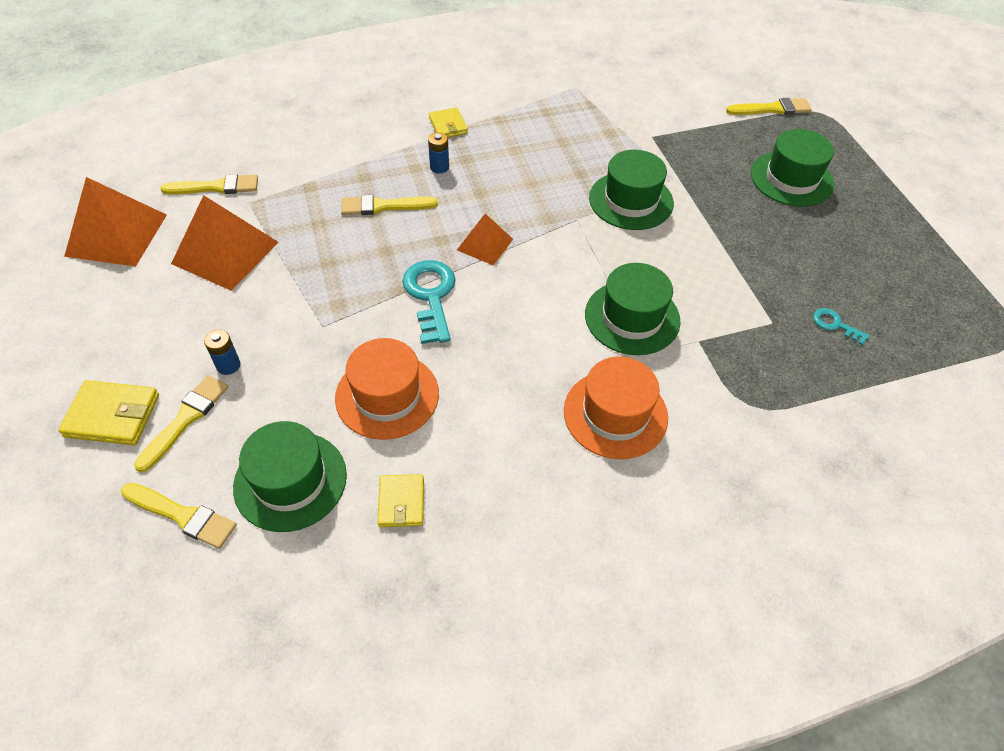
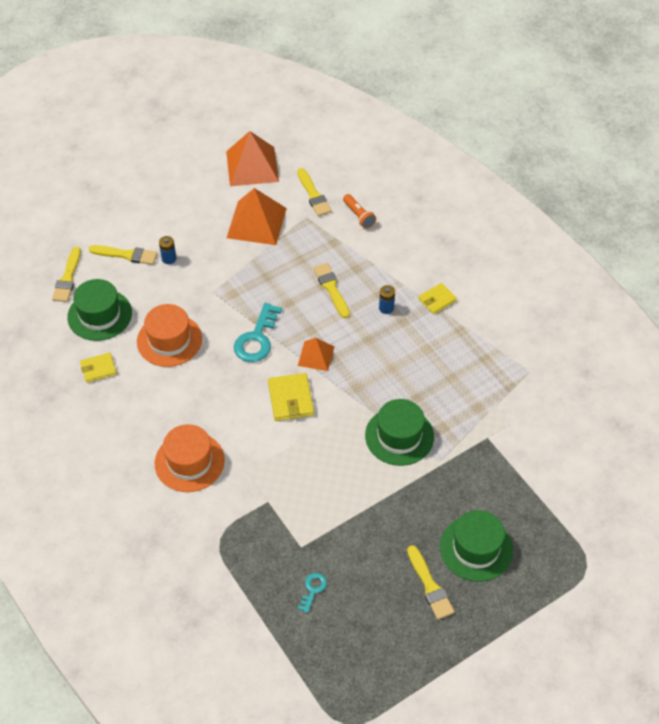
camera: 75 degrees right, 0 degrees up
(112, 416) = (120, 223): yellow wallet -> yellow wallet (290, 399)
(280, 156) = (358, 216): none -> orange flashlight
(431, 296) = (257, 339): turquoise key -> turquoise key turned 135 degrees clockwise
(632, 317) = (276, 457): green hat -> none
(772, 109) = (571, 525): yellow brush -> yellow brush (429, 585)

